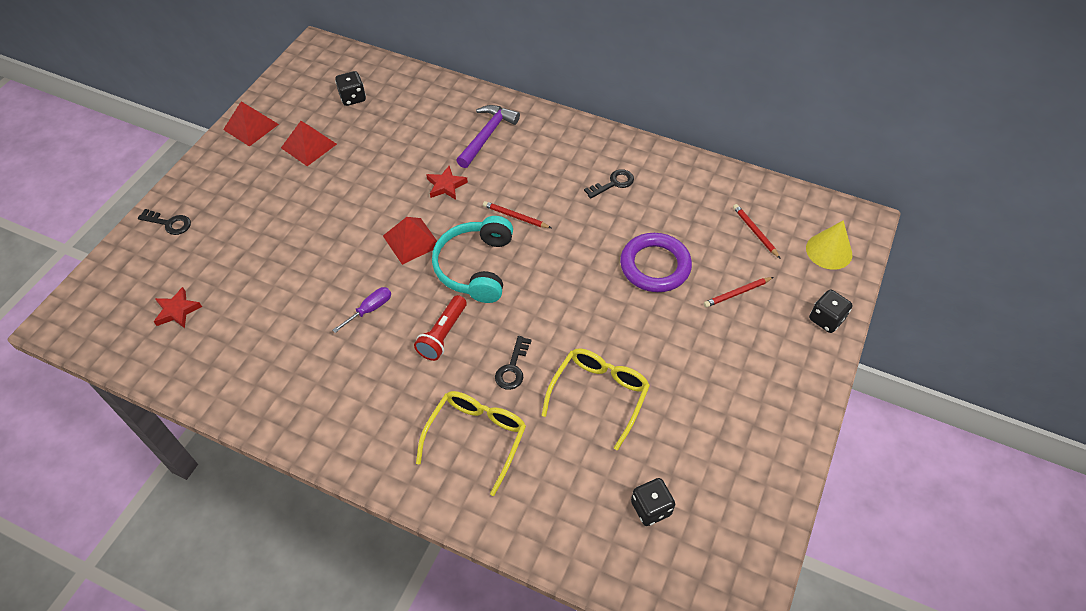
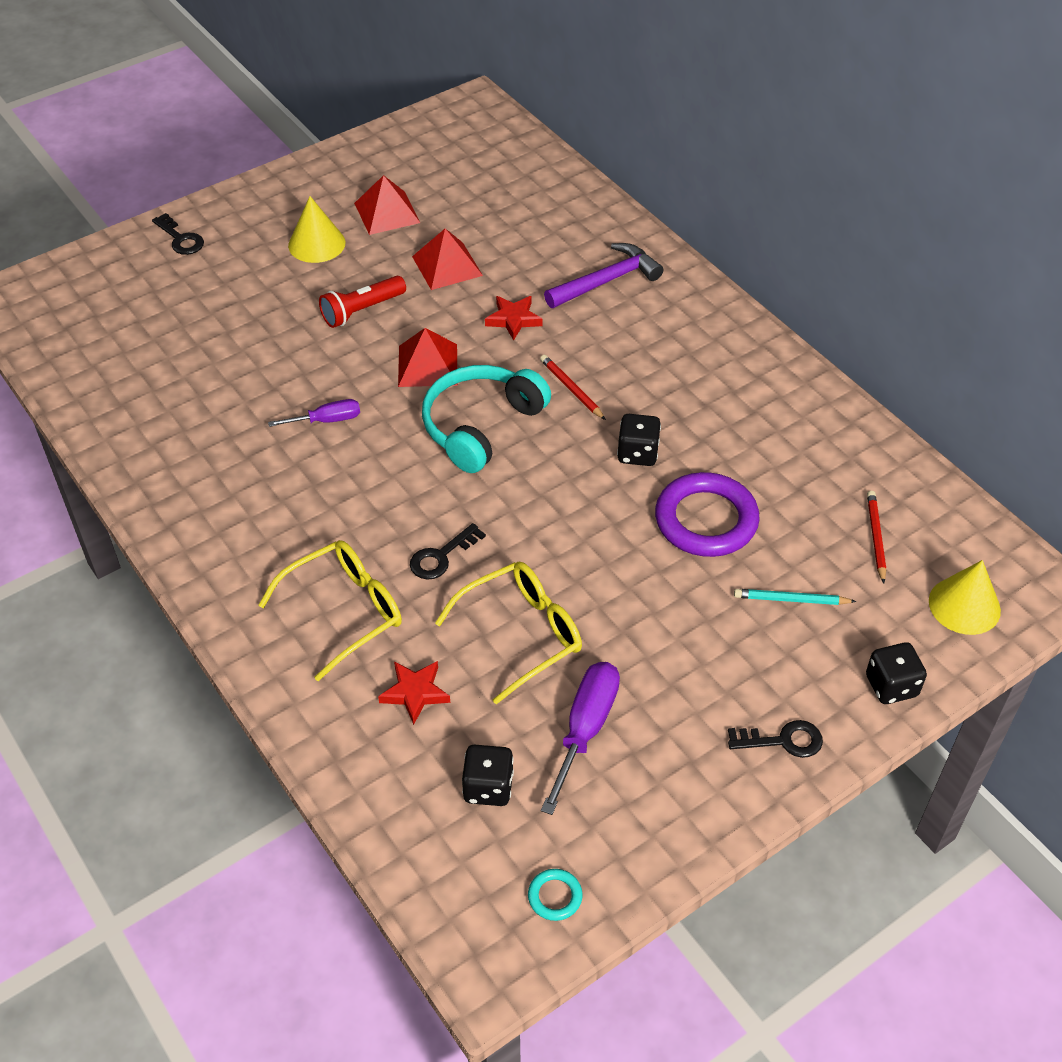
camera: 30 degrees right, 5 degrees down
(177, 310) = (127, 333): red star -> red star (415, 693)
(251, 126) = (338, 167): red pyramid -> red pyramid (447, 266)
(274, 187) = (316, 244): none -> yellow cone
(353, 98) = (476, 177): black dice -> black dice (637, 453)
(443, 334) = (388, 483): red flashlight -> red flashlight (362, 310)
(613, 183) = (726, 400): black key -> black key (783, 740)
(680, 437) = (585, 729): none -> purple screwdriver
(737, 293) = (791, 600): red pencil -> turquoise pencil
(740, 557) = (555, 896): none -> turquoise ring

